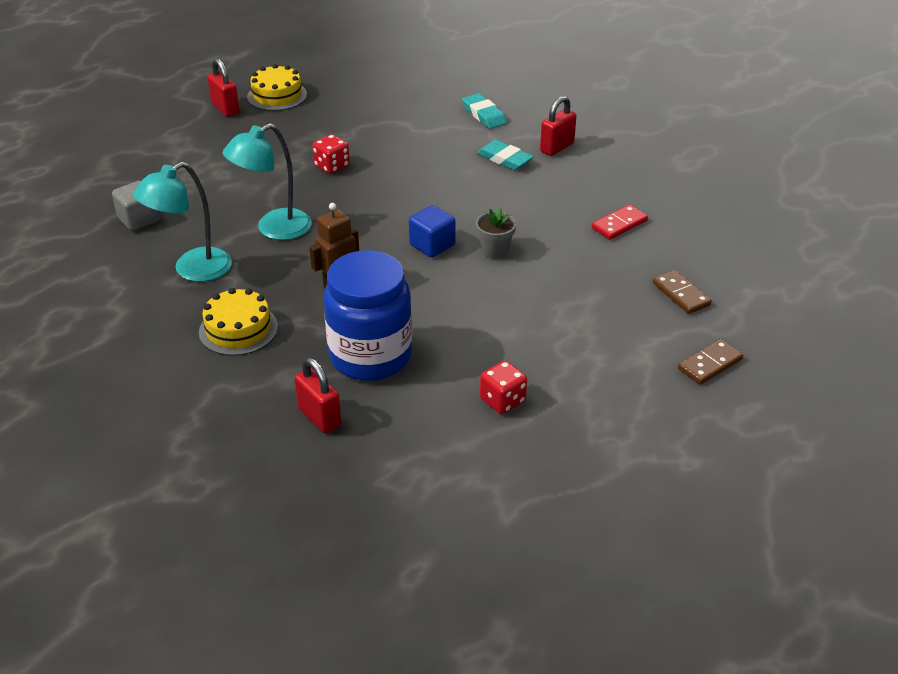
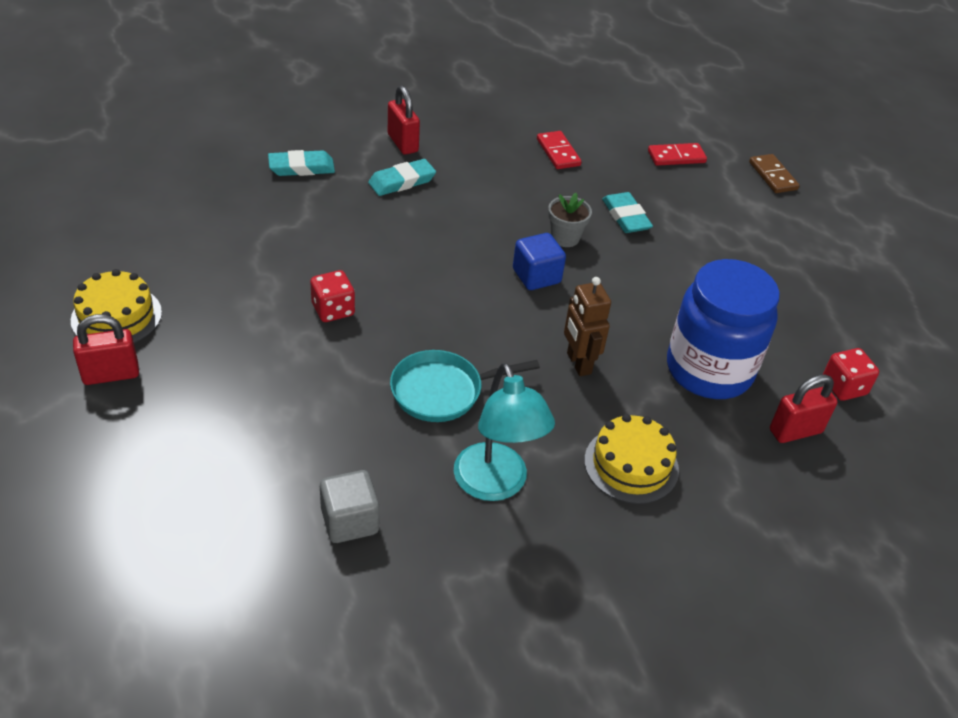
camera: 75 degrees left, 5 degrees up
(274, 229) = (442, 391): turquoise lamp -> turquoise pan
(502, 400) = (794, 302): red dice -> red dice (844, 387)
(553, 278) = (626, 216): none -> turquoise eraser
(681, 294) = (676, 157): brown domino -> red domino

